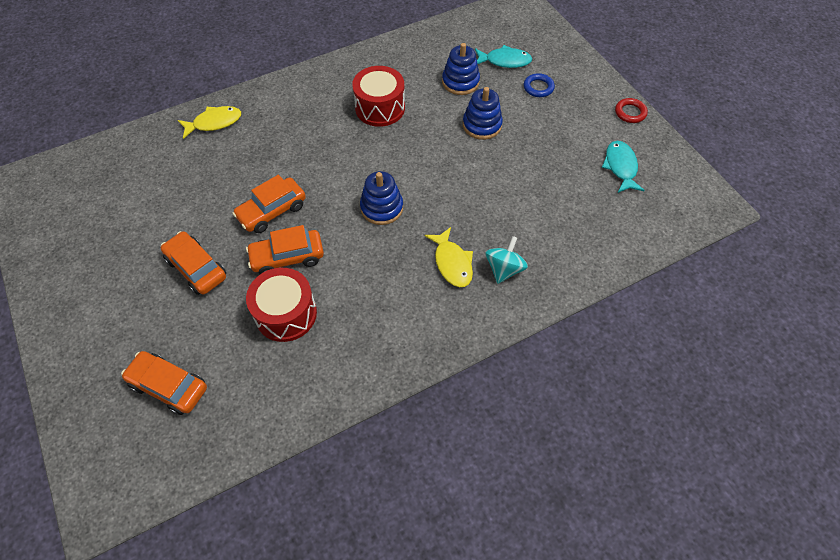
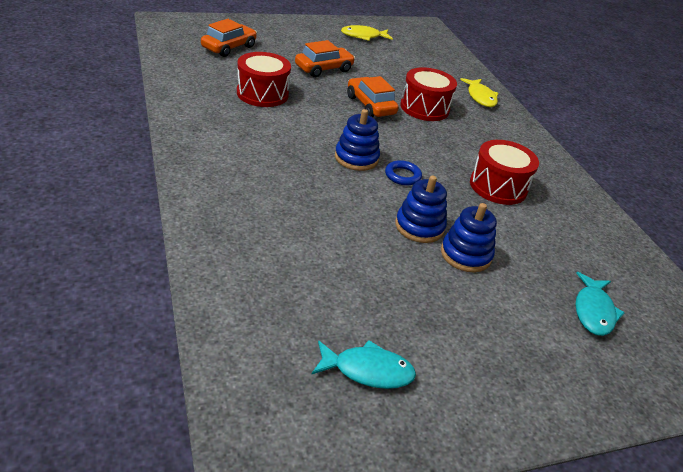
camera: 95 degrees right, 20 degrees down
(258, 166) = (424, 108): none -> red drum
(287, 257) = (318, 103): orange car -> none
(452, 263) = (271, 182): yellow fish -> yellow fish (363, 36)
(460, 82) = (545, 257): blue stacking toy -> blue stacking toy (419, 227)
(504, 269) = (247, 213): turquoise spinning top -> none
(538, 87) = (539, 331): blue ring -> blue ring (402, 176)
(630, 113) = (483, 429): red ring -> none

